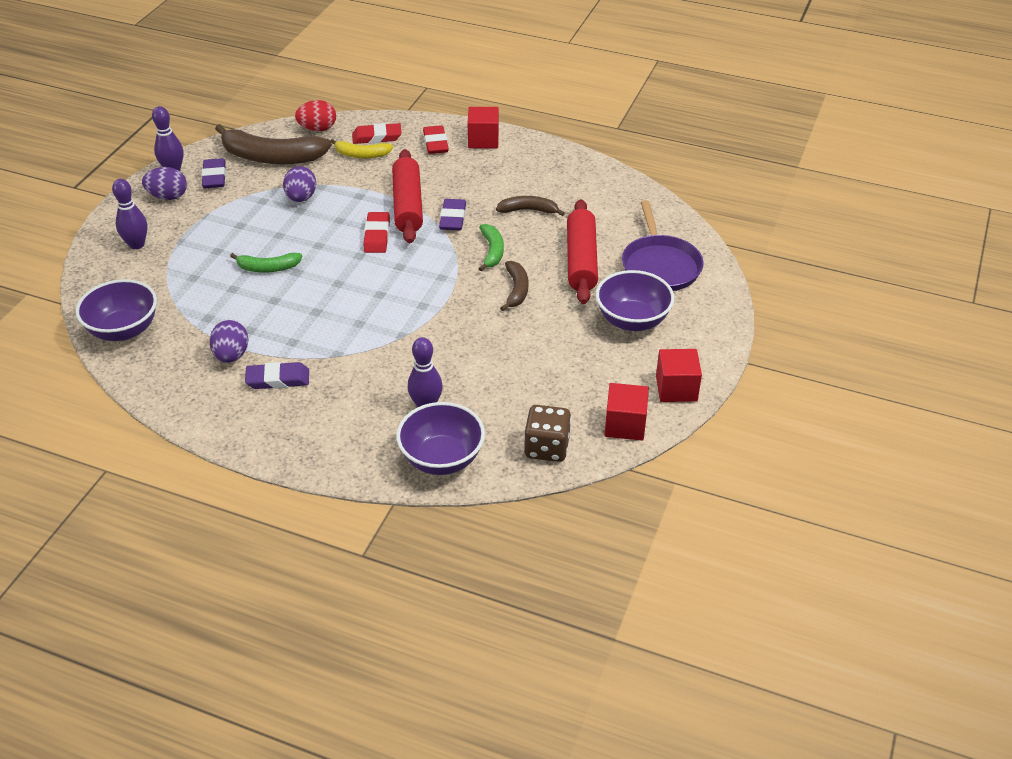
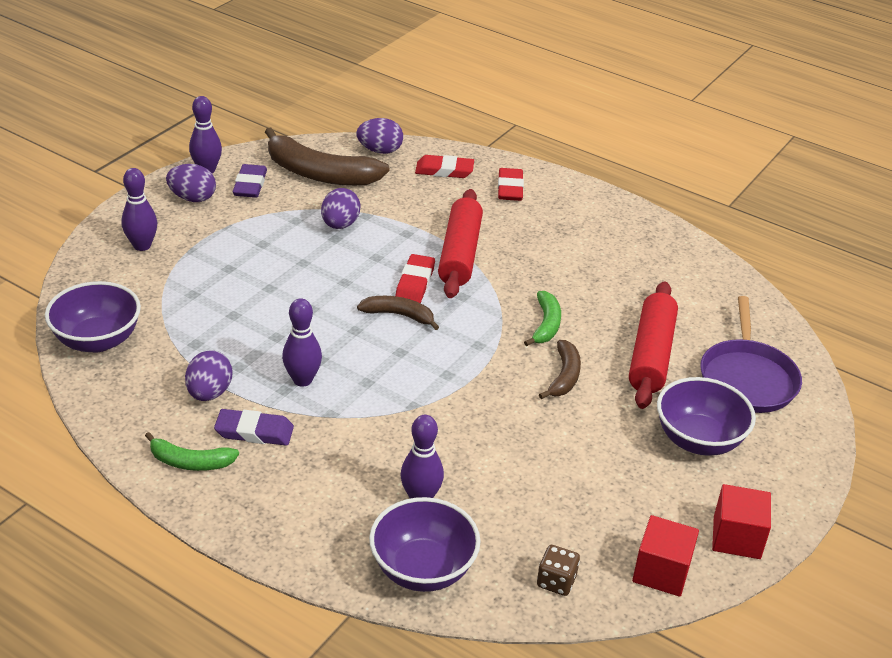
camera: 10 degrees right, 5 degrees down
(268, 268) = (280, 298): green banana -> green banana (190, 462)
(305, 331) = (302, 380): none -> purple bowling pin
(318, 129) = (380, 150): red egg -> purple egg
(362, 155) = (422, 187): yellow banana -> none
(452, 218) = (508, 277): purple eraser -> none
(483, 140) = (566, 194): red cube -> none
(528, 210) = (600, 284): brown banana -> brown banana (399, 315)
(547, 447) = (556, 581): brown dice -> brown dice, size x0.65

